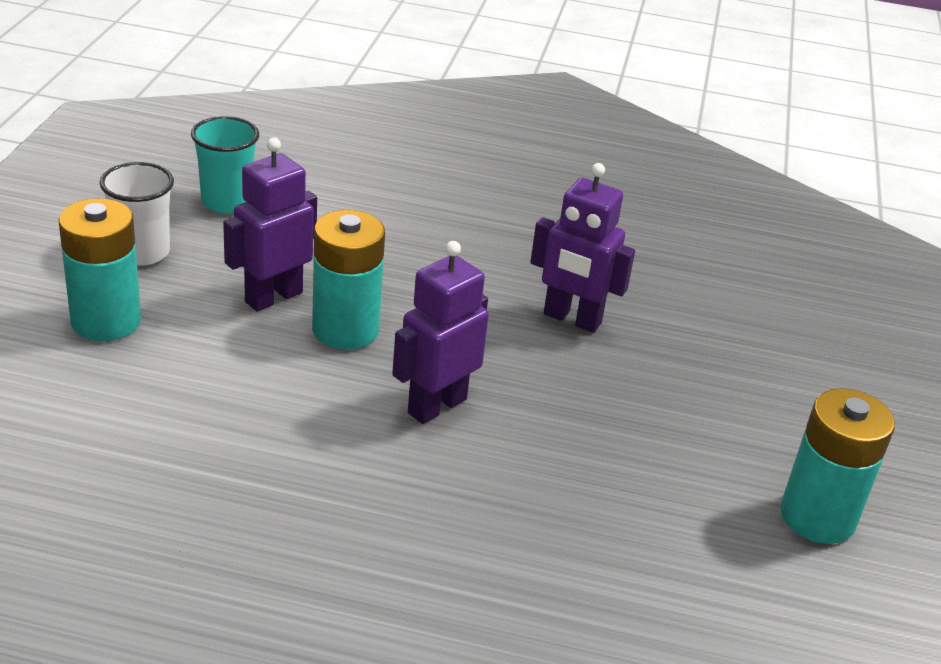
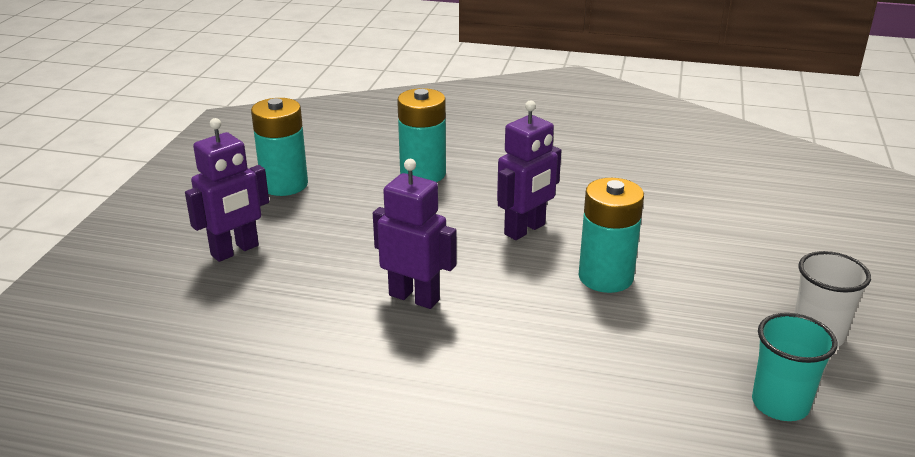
camera: 175 degrees left, 5 degrees down
(106, 321) = (795, 273): turquoise battery -> turquoise battery (423, 174)
(273, 297) = (676, 300): purple robot -> purple robot (235, 251)

